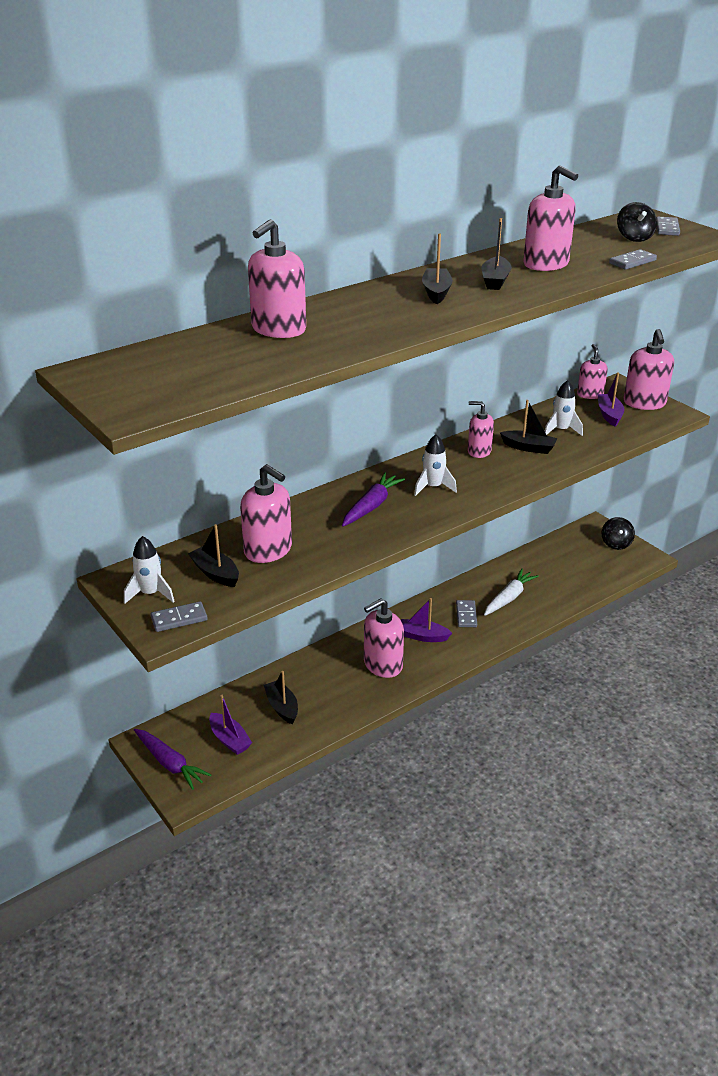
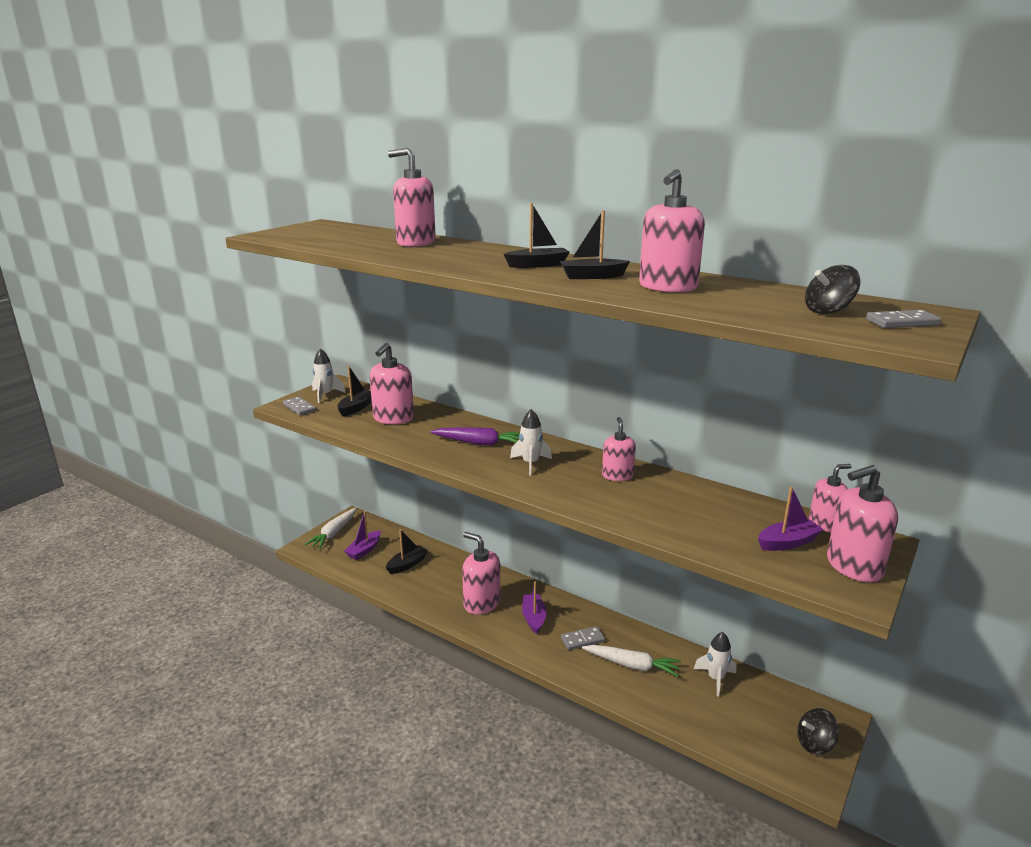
camera: 70 degrees right, 10 degrees down
(170, 763) = (334, 533): purple carrot -> white carrot
(529, 448) = (651, 500): black boat -> none
(561, 430) = (711, 515): white rocket -> white rocket (715, 678)
(632, 262) = (734, 314): grey domino -> none

